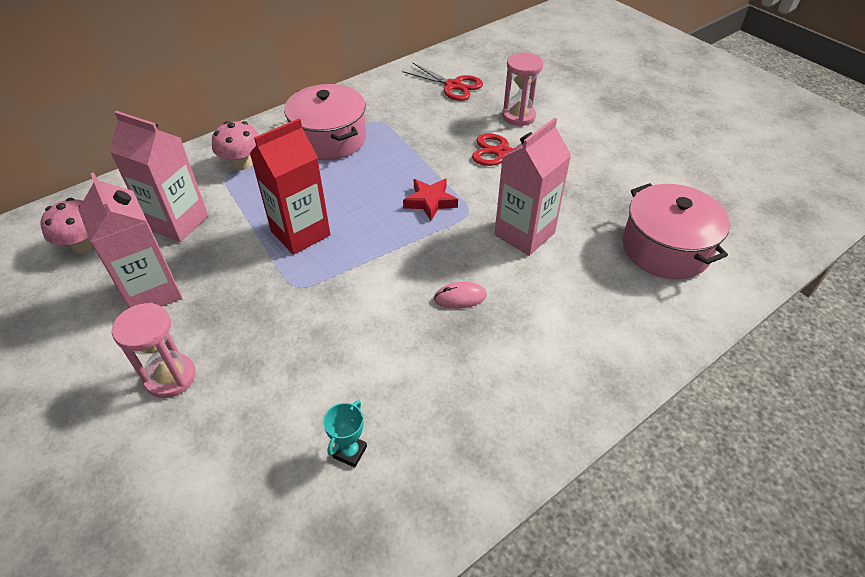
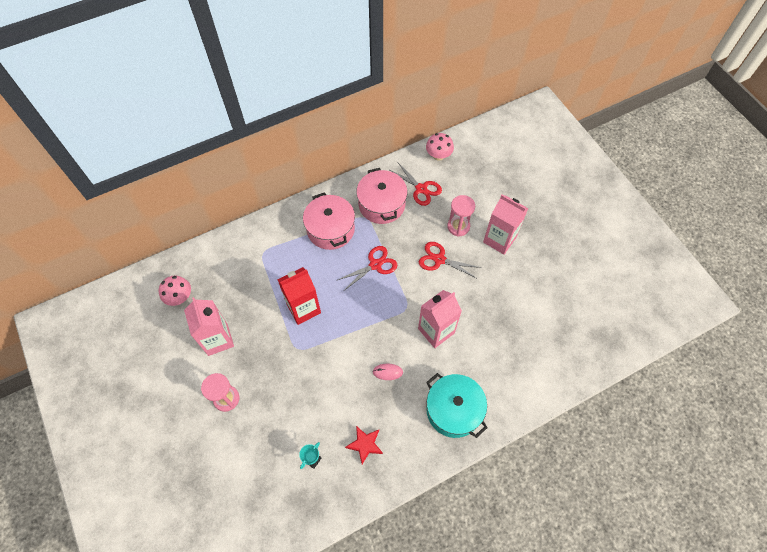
camera: 10 degrees right, 15 degrees up
(178, 222) = (233, 288): pink carton -> pink carton (499, 239)
(242, 164) = (273, 244): pink mushroom -> pink mushroom (438, 155)
(407, 169) = (375, 264): none -> red scissors
(430, 202) = (385, 295): red star -> red star (365, 445)
(589, 334) = (453, 410): none -> turquoise pot
(665, 248) = (518, 356): pink pot -> pink pot (382, 204)

